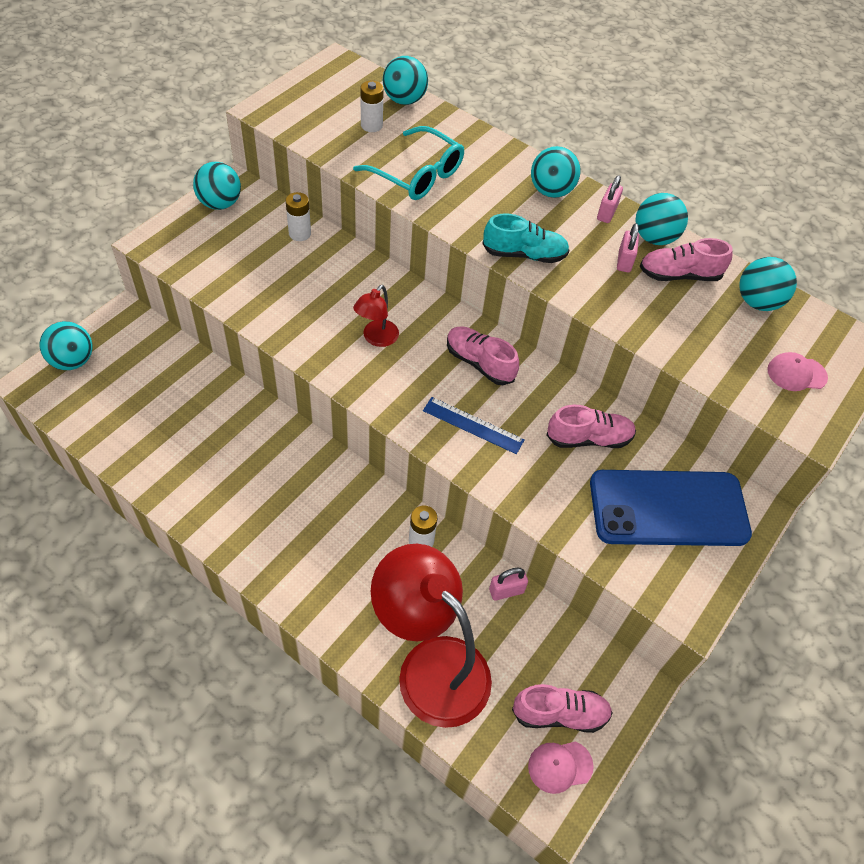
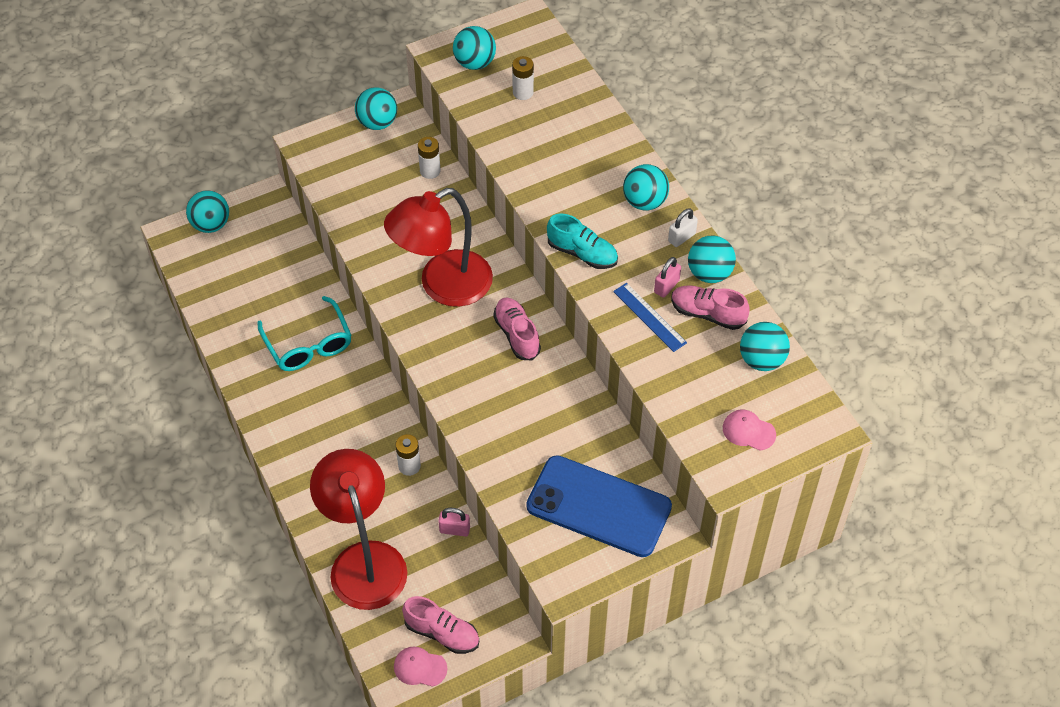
camera: 30 degrees right, 0 degrees up
(376, 338) = (443, 286): red lamp -> red lamp, size x2.22
(404, 100) = (567, 74): turquoise ball -> turquoise ball (474, 63)
(417, 174) = (535, 152): turquoise glasses -> turquoise glasses (308, 344)
(473, 425) = (480, 384): blue ruler -> blue ruler (649, 317)
(589, 438) = (569, 428): pink shoe -> none
(606, 213) = (681, 237): pink padlock -> white padlock

